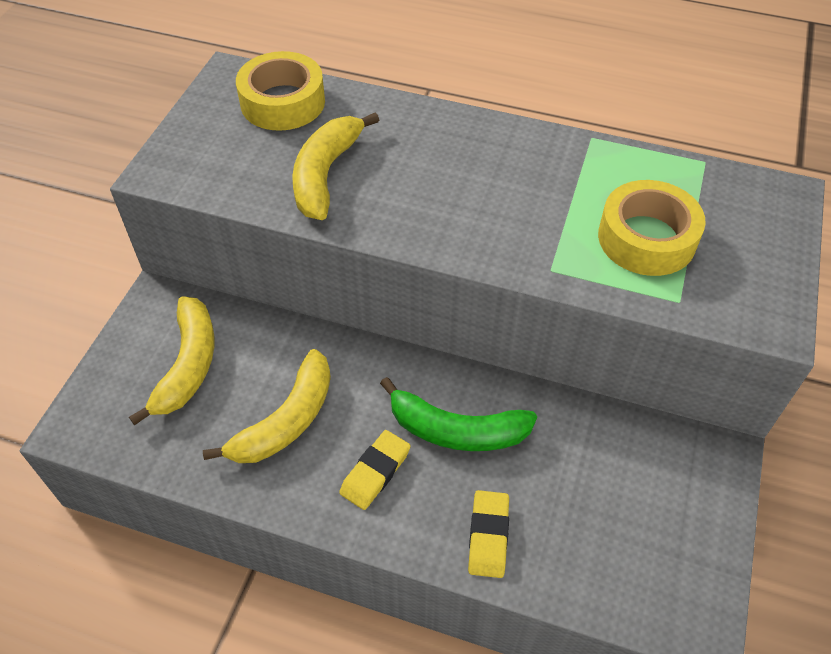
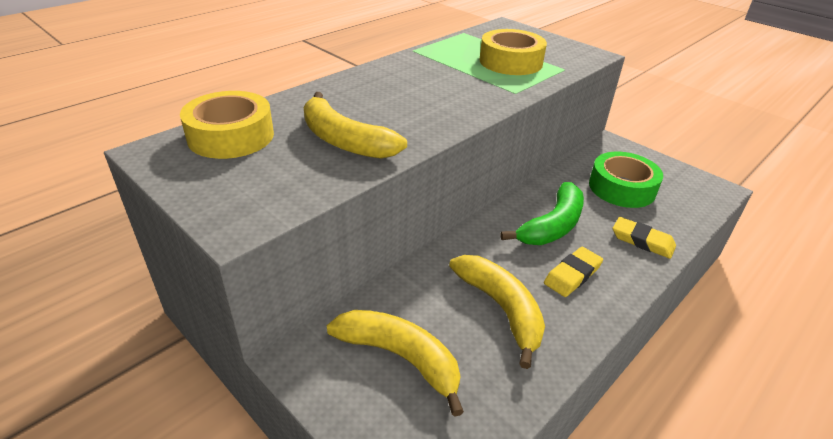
camera: 65 degrees left, 15 degrees down
(375, 472) = (572, 275): yellow eraser -> yellow eraser turned 75 degrees clockwise
(601, 491) = (622, 188): none -> green tape

